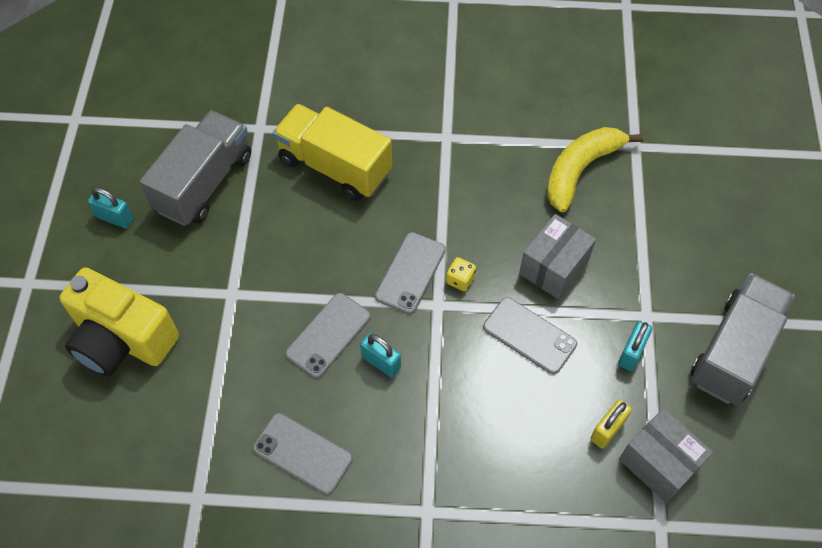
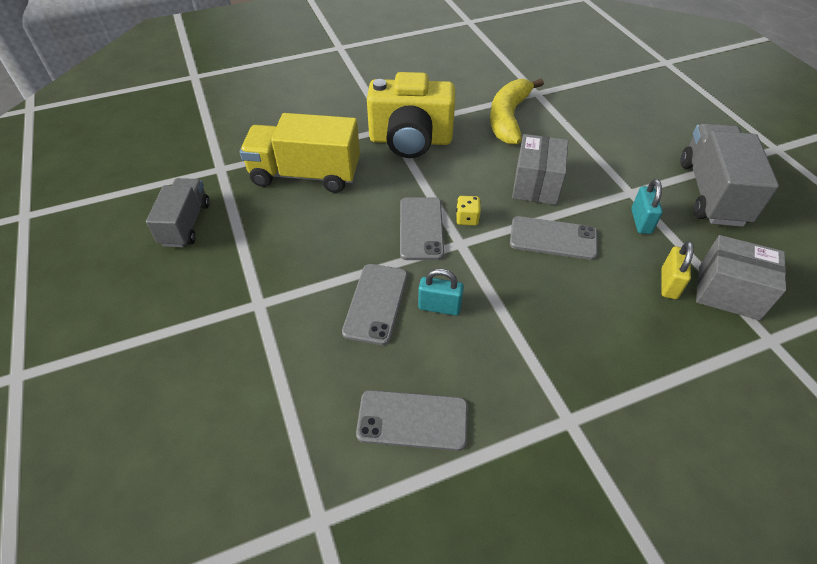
camera: 25 degrees left, 10 degrees down
(115, 218) = (101, 282): turquoise padlock -> none
(122, 340) = (155, 390): yellow camera -> yellow camera (410, 140)
(204, 183) = (186, 224): grey truck -> grey truck, size x0.63

